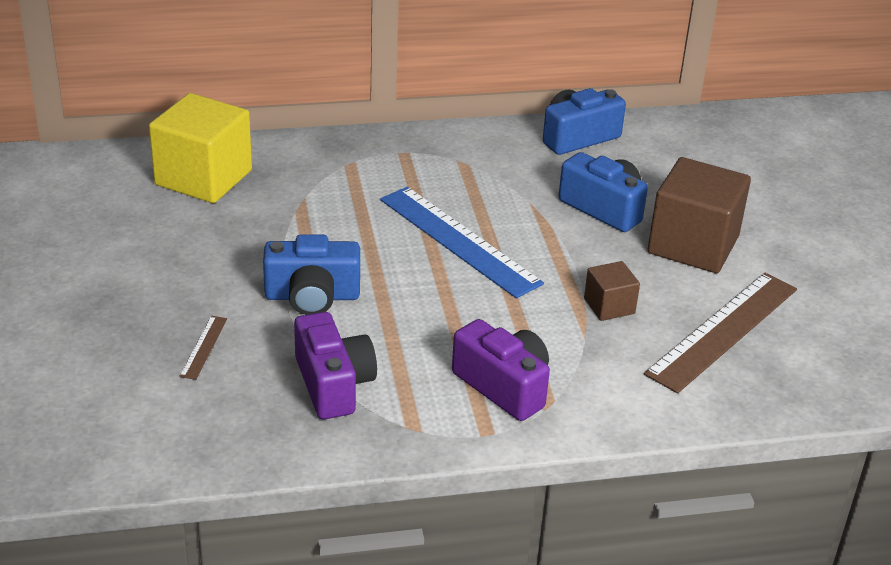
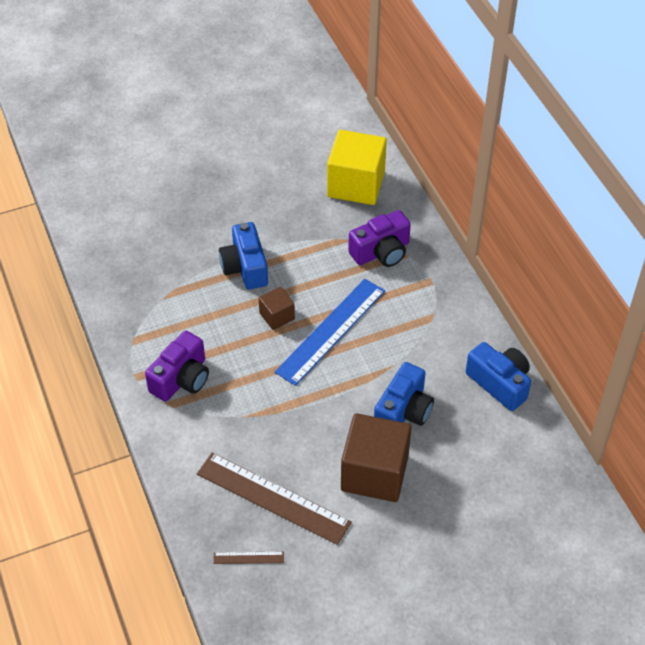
camera: 80 degrees right, 15 degrees up
(204, 347) = (182, 230): brown ruler -> brown ruler (248, 557)
(333, 384) = (164, 295): purple camera -> purple camera (381, 252)
(609, 306) = (281, 426): brown cube -> brown cube (277, 316)

